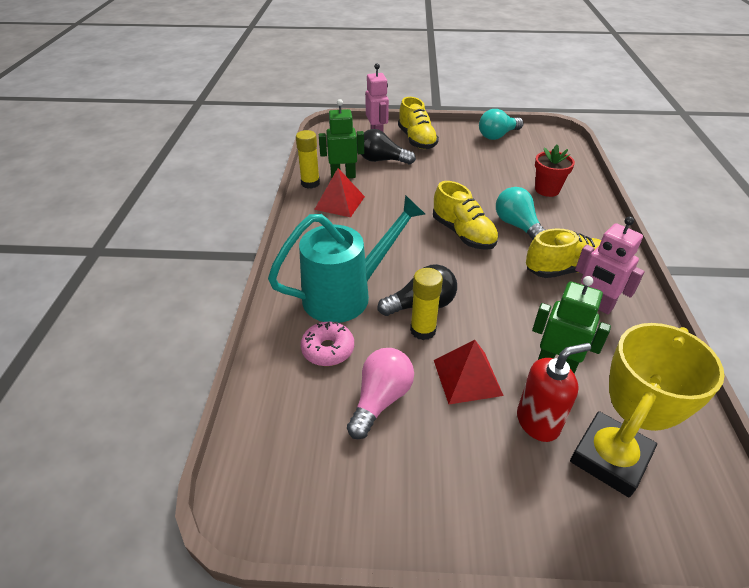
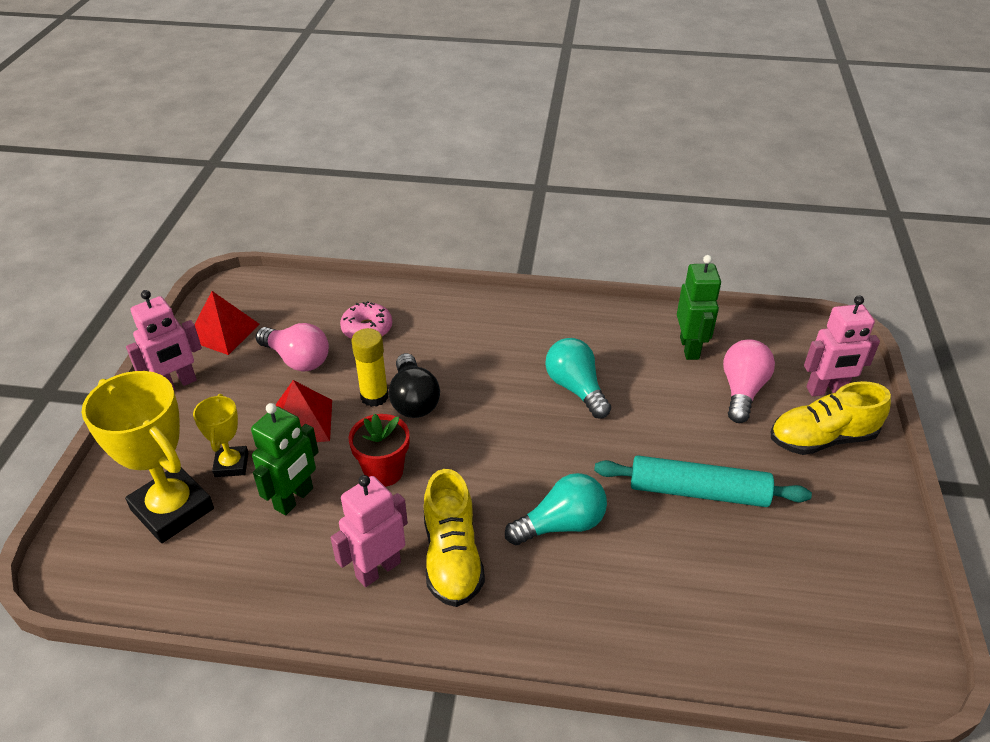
camera: 95 degrees right, 0 degrees up
(310, 183) = (667, 318): yellow glue stick -> none
(339, 202) = (621, 343): red pyramid -> red pyramid (223, 332)
(346, 295) = (441, 343): turquoise watering can -> none
(382, 160) = (742, 391): black light bulb -> pink light bulb
(440, 515) = (177, 384): none -> pink robot
(463, 234) = (545, 457): yellow shoe -> none
(471, 178) = (698, 492): none -> turquoise rolling pin
(497, 136) = (871, 563): turquoise light bulb -> turquoise light bulb (576, 388)
(538, 422) = (231, 464): red soap dispenser -> yellow trophy
(547, 190) = (669, 594): red flower pot -> red flower pot (383, 471)

